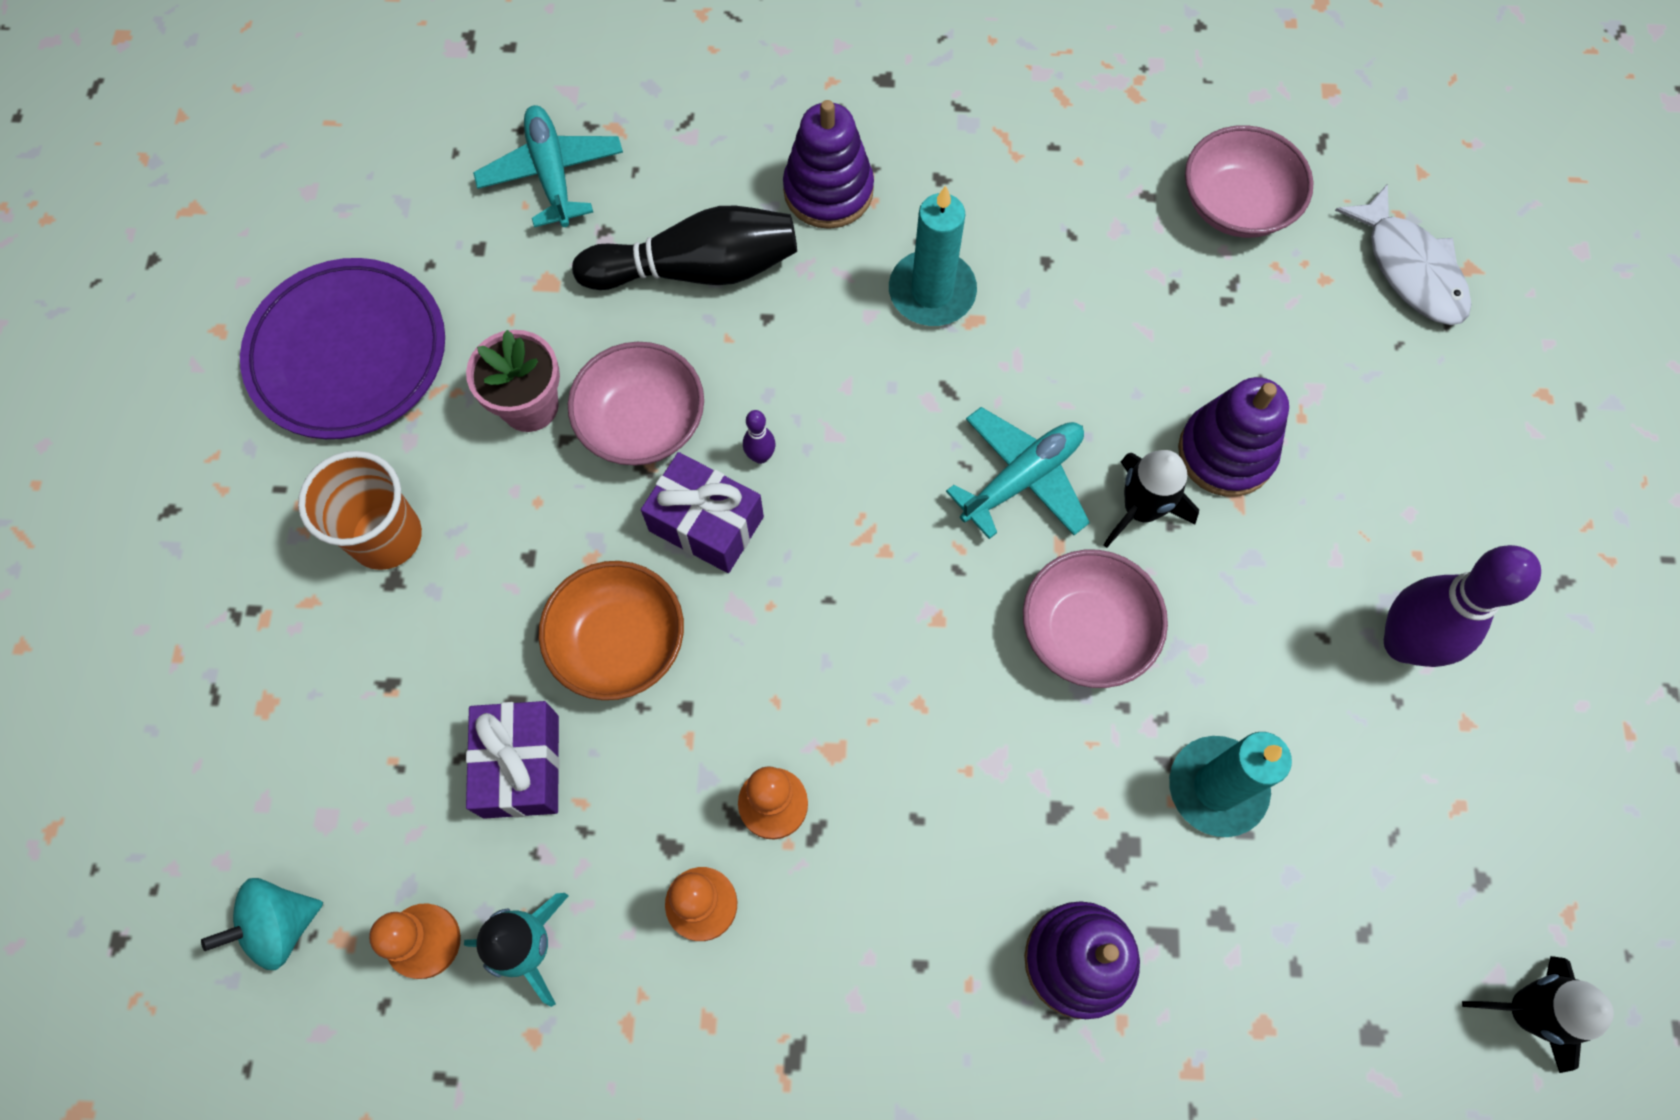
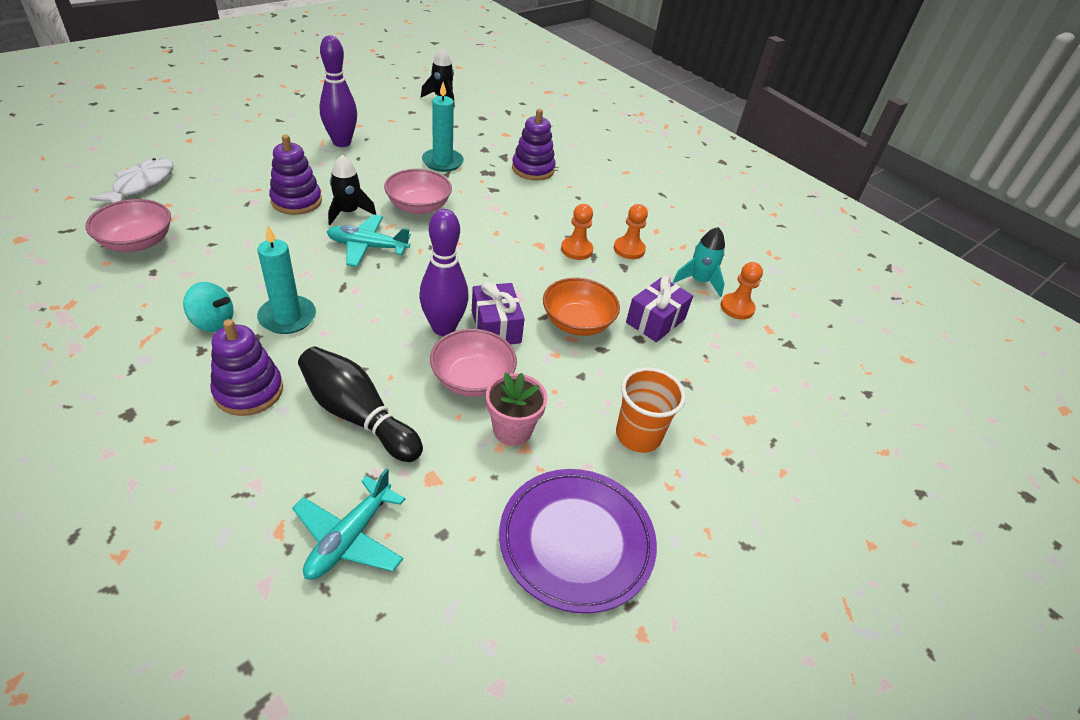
camera: 140 degrees left, 25 degrees down
(280, 925) = (792, 349): turquoise spinning top -> turquoise spinning top (213, 322)
(760, 456) = (443, 328): purple bowling pin -> purple bowling pin, size x2.45

